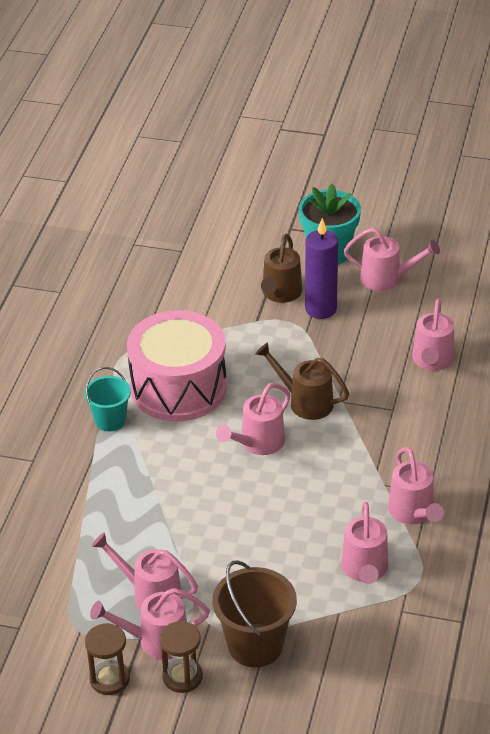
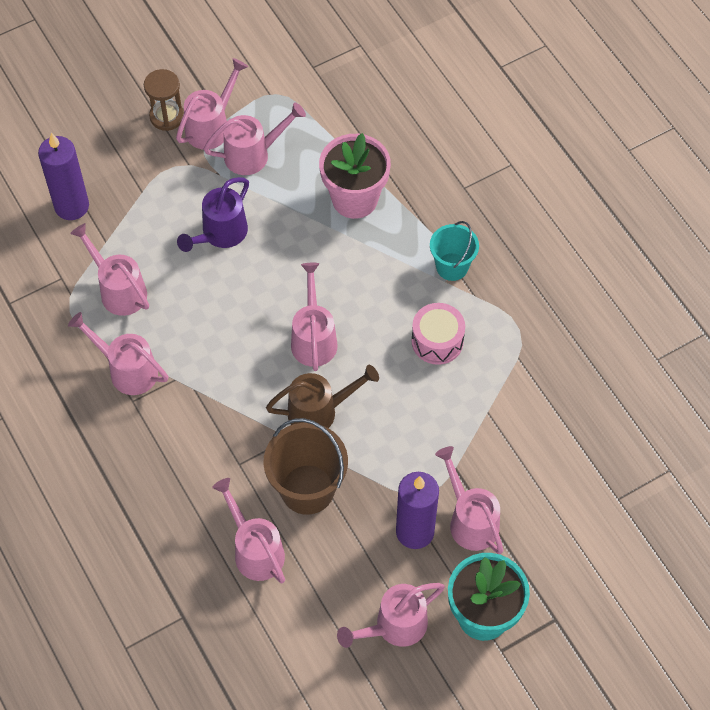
camera: 135 degrees right, 20 degrees up
(109, 679) = (213, 80): brown hourglass -> none
(117, 508) = (354, 199): none -> pink flower pot
(178, 387) = (437, 341): pink drum -> pink drum, size x0.49
(245, 554) = (220, 234): none -> purple watering can
(255, 645) = (141, 173): brown bucket -> brown bucket (307, 489)
(280, 294) = (470, 519): brown watering can -> pink watering can
(339, 660) = (71, 206): none -> purple candle

